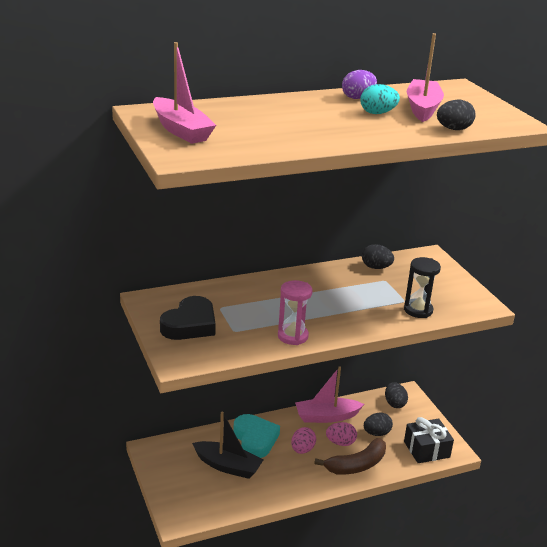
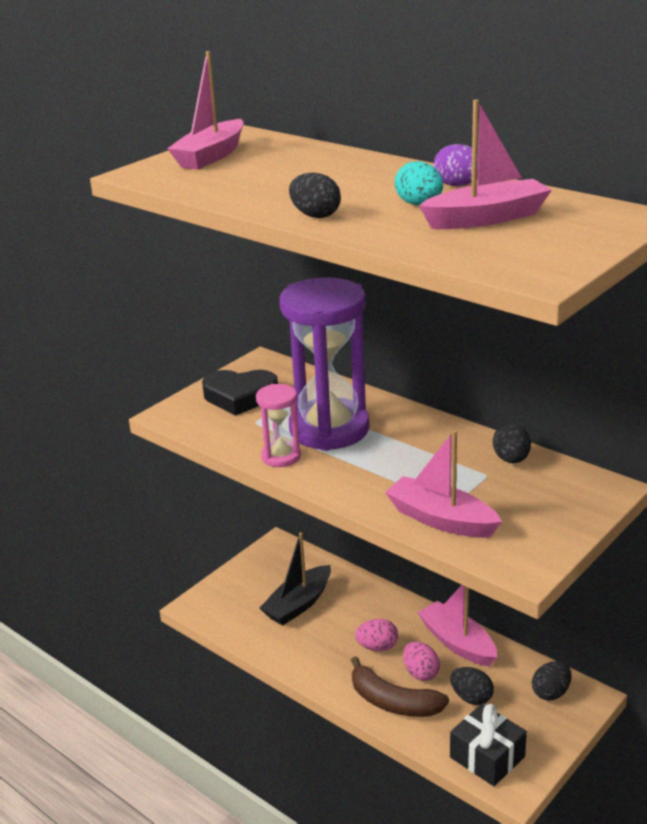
camera: 65 degrees right, 0 degrees up
(227, 466) = (298, 604): black boat -> black boat turned 45 degrees clockwise
(255, 439) = (360, 605): turquoise heart -> none
(277, 308) = (329, 429): none -> purple hourglass
(418, 310) = (441, 519): black hourglass -> pink boat
(453, 129) = (434, 247): black egg -> black egg (315, 215)

